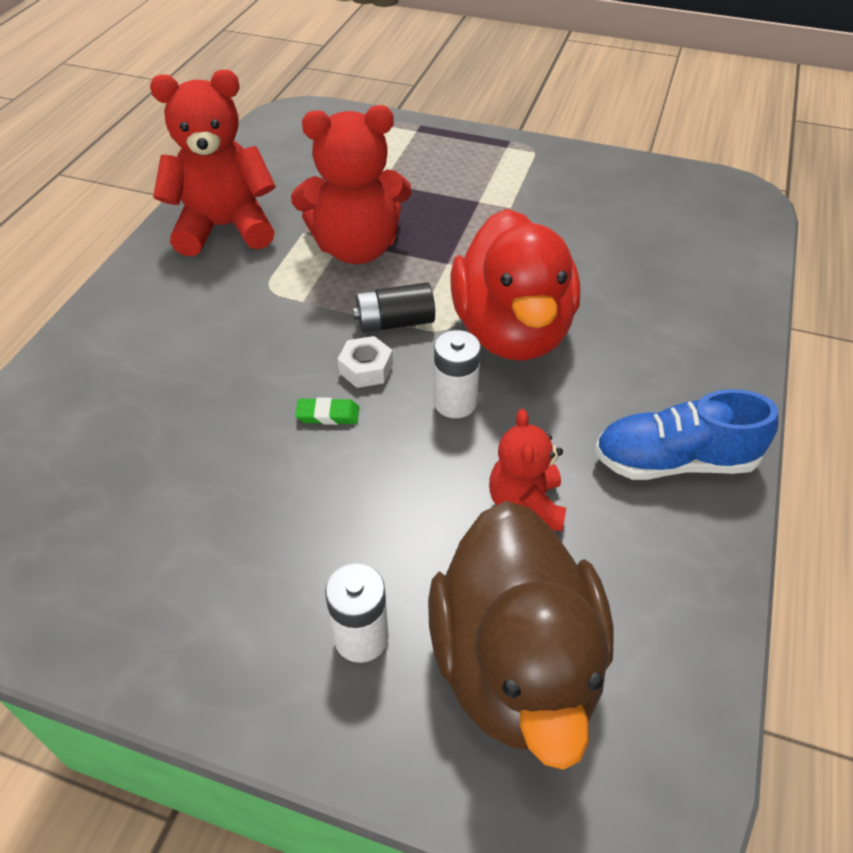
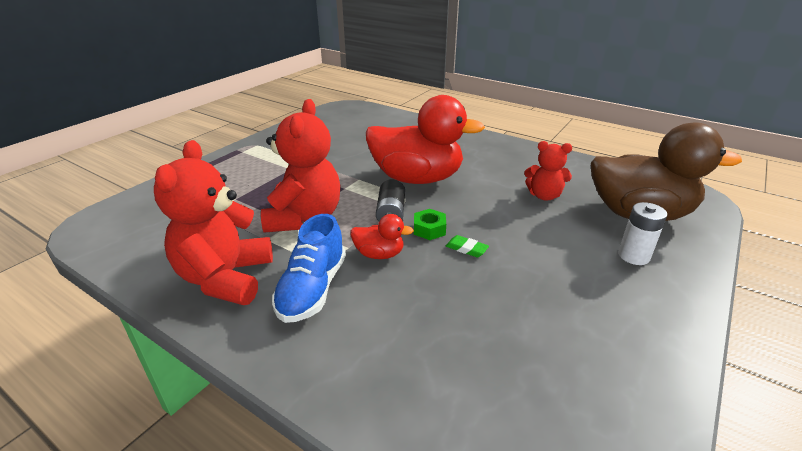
camera: 75 degrees left, 15 degrees down
(294, 331) = (379, 254): none -> red duck
(328, 414) = (466, 248): green eraser -> green eraser turned 75 degrees counterclockwise
(366, 368) = (429, 229): white nut -> green nut
(455, 402) = (468, 204): white battery -> none
(674, 461) = (520, 157): blue shoe -> blue shoe (312, 289)

